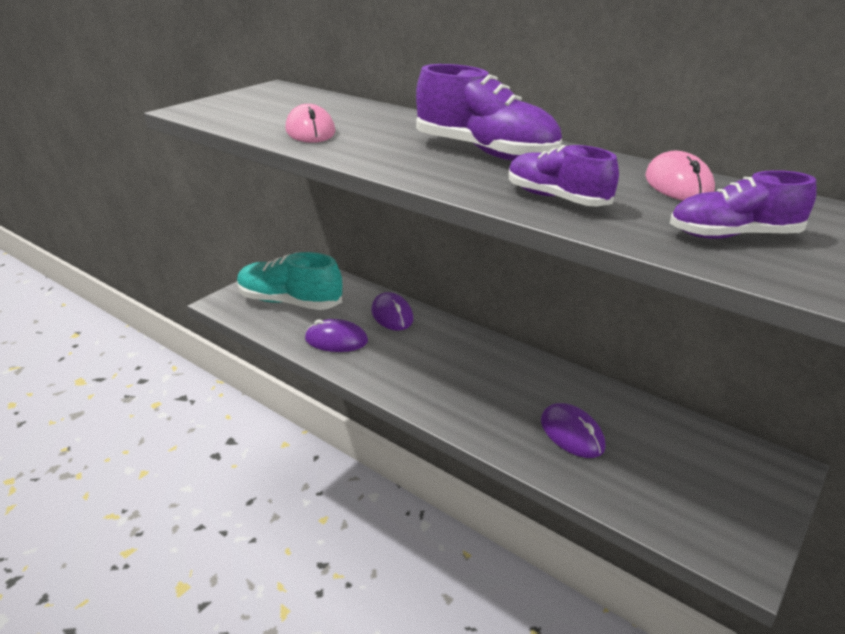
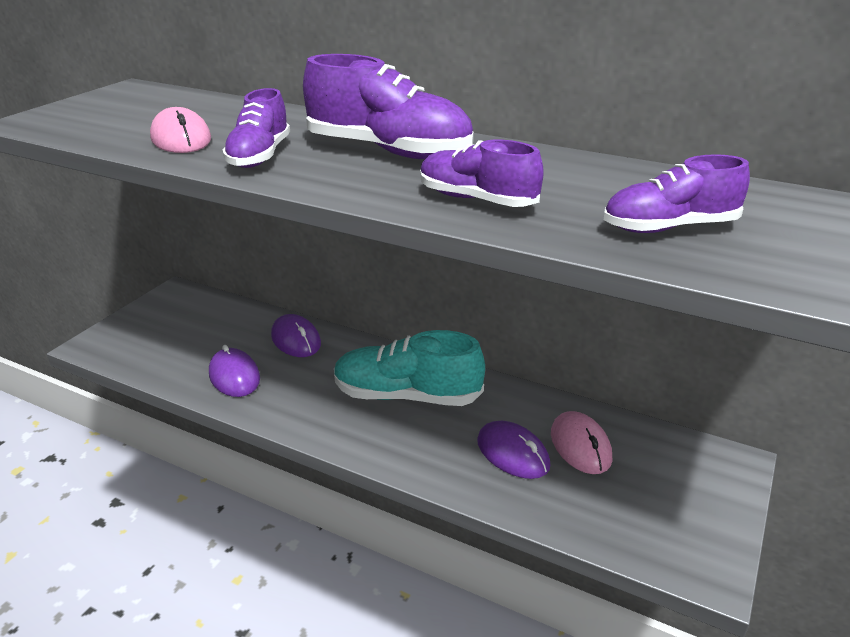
camera: 10 degrees left, 0 degrees up
(290, 302) = (174, 336): turquoise shoe -> turquoise shoe (407, 396)
(336, 340) = (234, 376): purple mouse -> purple mouse turned 60 degrees clockwise
(373, 149) = (259, 156): none -> purple shoe
(678, 184) = (602, 174): pink mouse -> pink mouse (580, 446)

